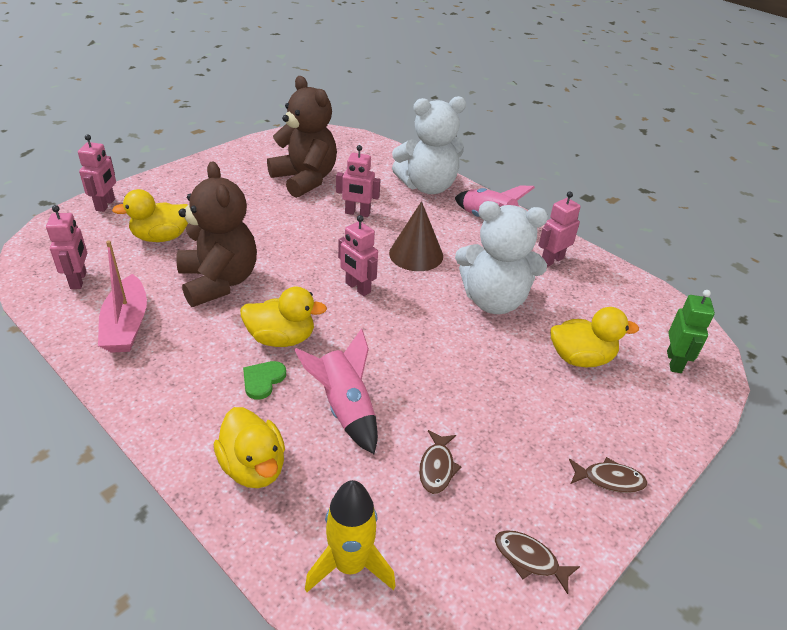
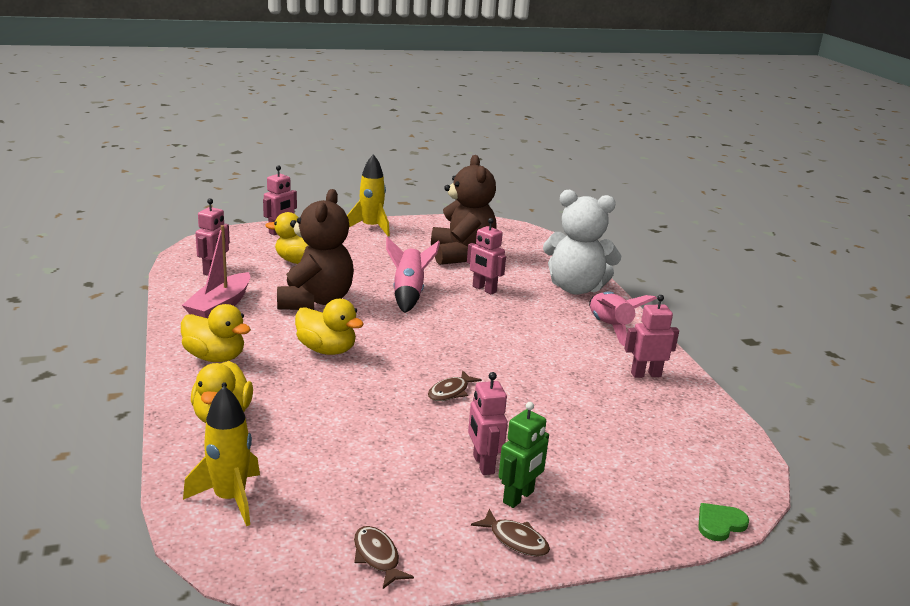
camera: 30 degrees right, 15 degrees down
(195, 172) = (371, 228): none -> yellow rocket
(263, 380) = (284, 370): green heart -> green heart (720, 523)
(345, 408) = (330, 408): pink rocket -> pink rocket (408, 293)
(357, 288) = (427, 338): pink robot -> pink robot (483, 464)
(416, 254) = (508, 331): brown cone -> none
(437, 467) = (364, 471): brown fish -> brown fish (450, 392)
(493, 301) = (547, 384): white teddy bear -> none
(581, 358) = (589, 451): yellow duck -> yellow duck (215, 357)
(674, 362) = (693, 488): green robot -> green robot (518, 497)

